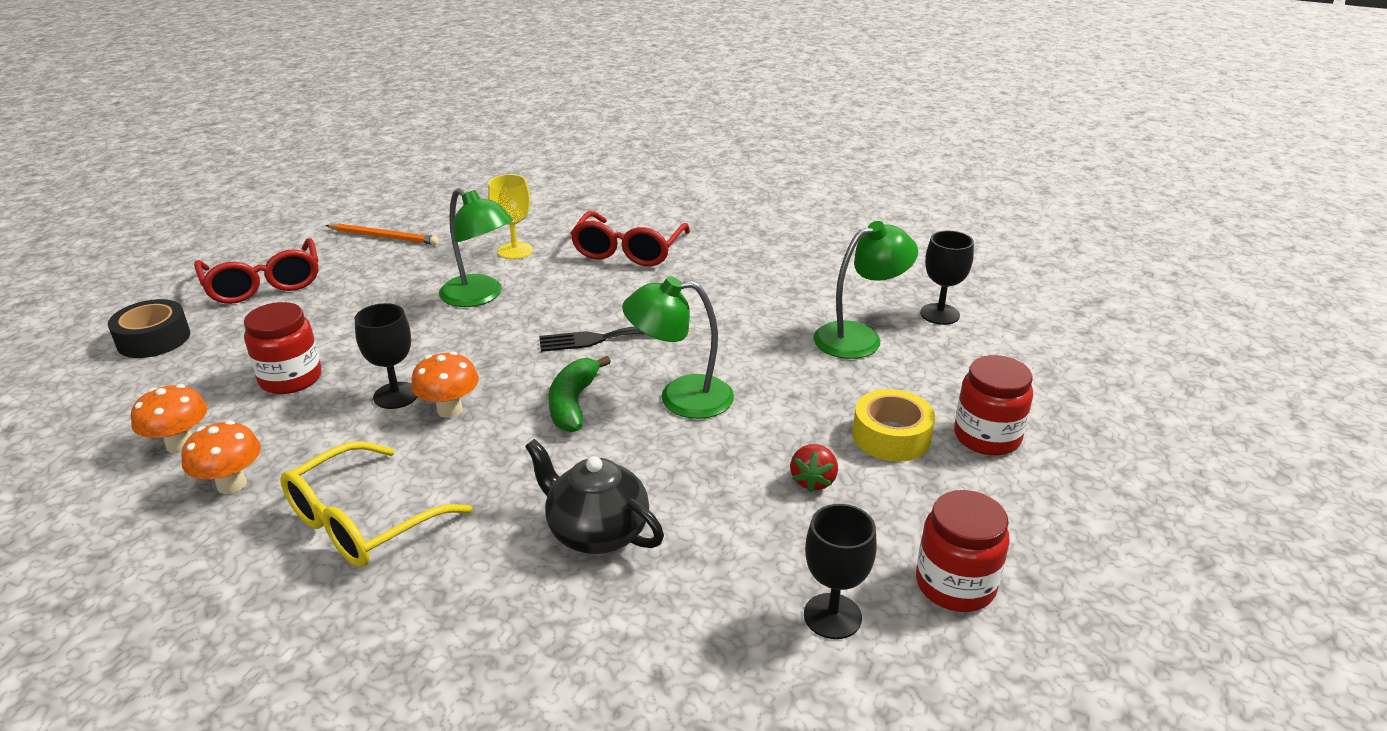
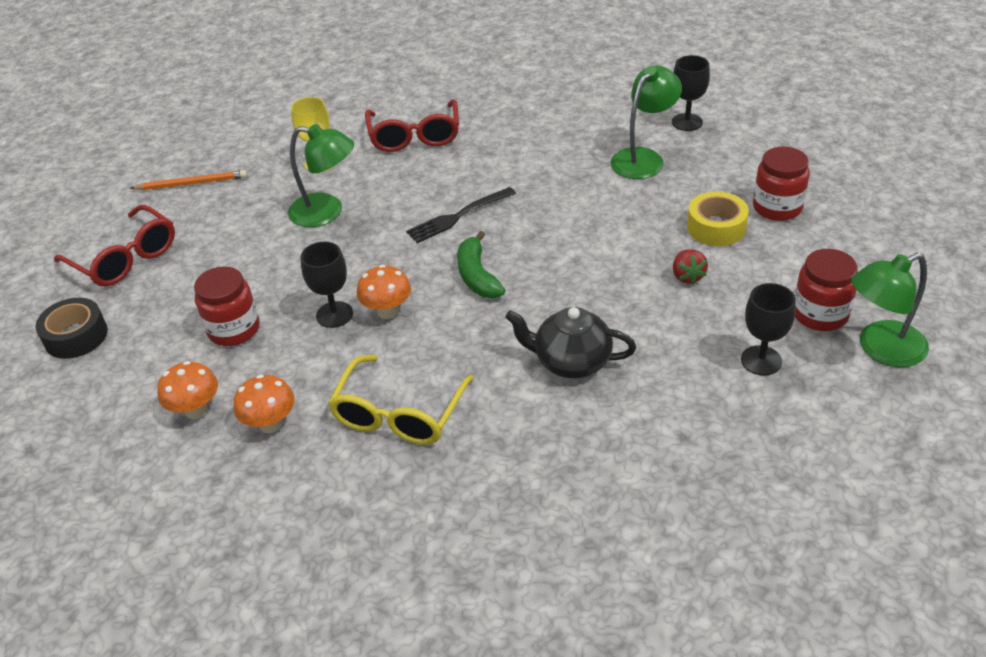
camera: 20 degrees left, 10 degrees up
(680, 397) = (552, 246): green lamp -> green lamp (881, 349)

